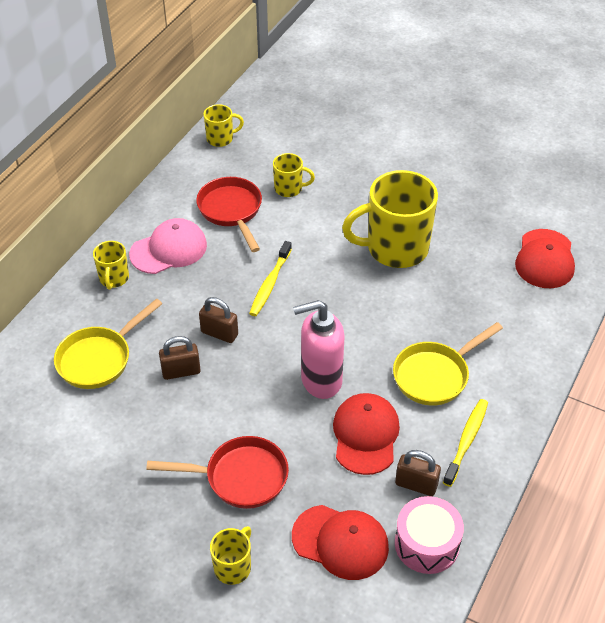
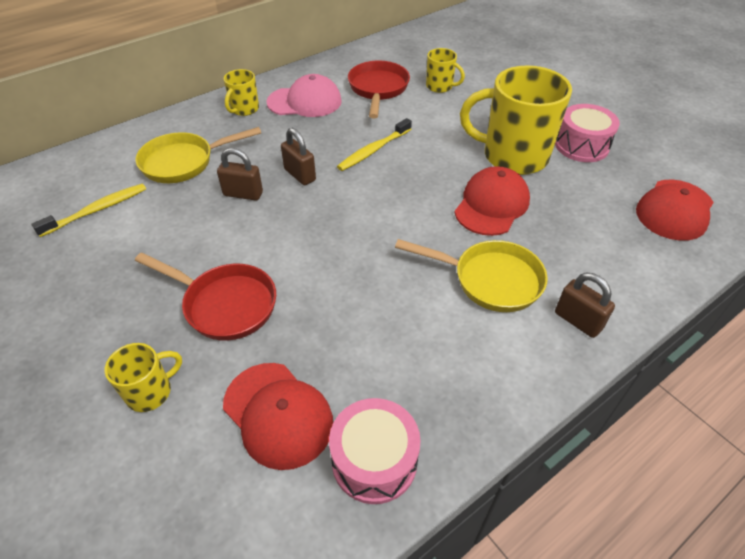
camera: 25 degrees right, 0 degrees up
(221, 139) = (404, 40): yellow mug -> none
(320, 380) = (366, 244): pink soap dispenser -> none
(365, 435) = (378, 312): red cap -> red cap (491, 205)
(416, 484) = (402, 385): brown padlock -> brown padlock (578, 321)
(435, 375) = (490, 280): yellow pan -> yellow pan turned 150 degrees counterclockwise
(447, 217) = (581, 145): none -> pink drum
(466, 441) = (489, 360): yellow toothbrush -> yellow toothbrush (97, 210)

